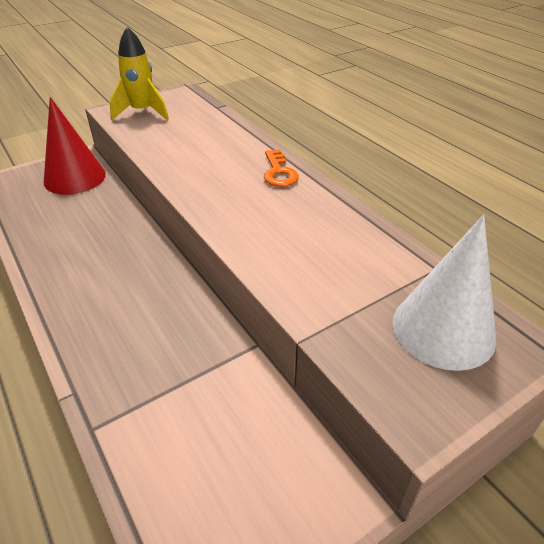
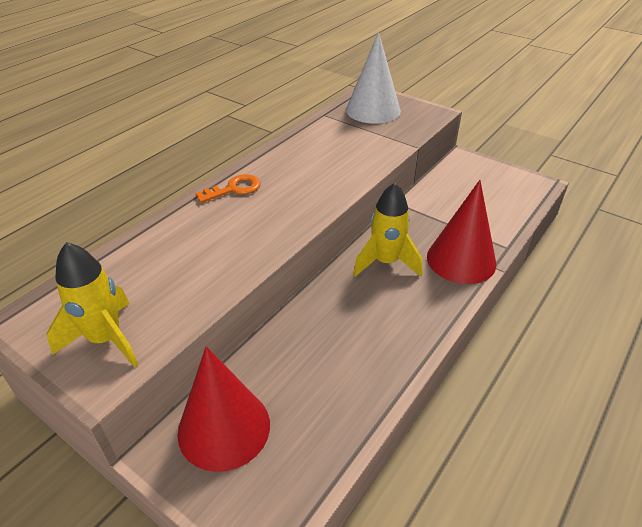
camera: 110 degrees left, 0 degrees up
(109, 364) = (461, 260): none -> red cone
(155, 296) = (386, 262): none -> yellow rocket

